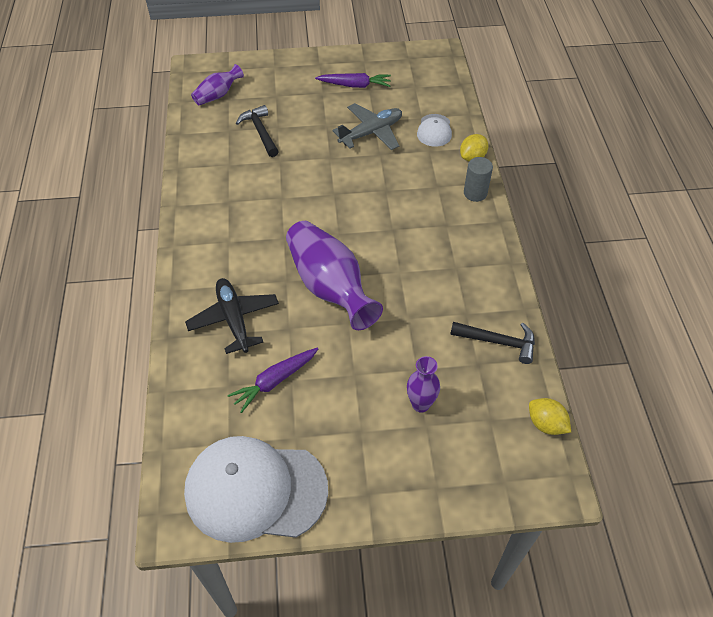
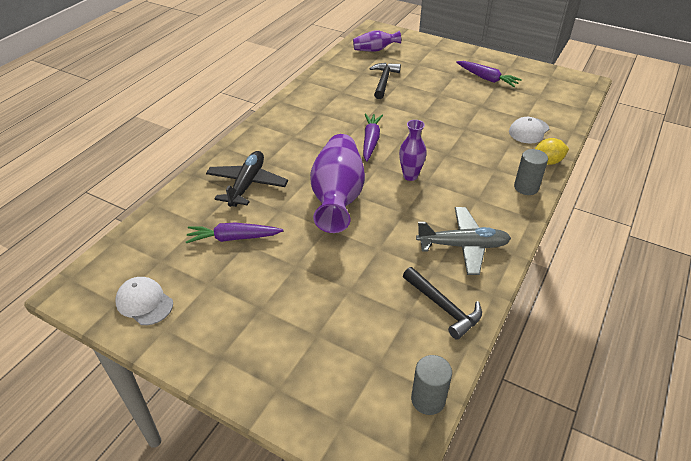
camera: 35 degrees right, 10 degrees down
(255, 490) = (144, 302): white cap -> white cap, size x0.46
(308, 210) = (371, 141): none -> purple carrot
(371, 133) = (471, 112): grey plane -> grey plane (463, 246)
(420, 404) = (328, 316): purple vase -> purple vase (410, 176)
(546, 424) = (428, 399): yellow lemon -> grey cylinder

